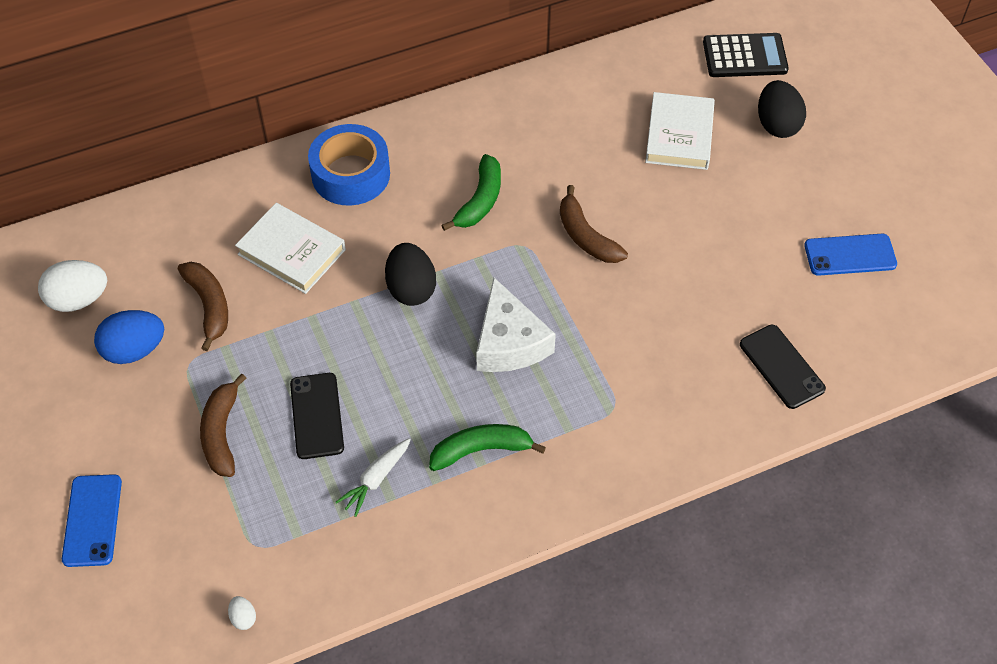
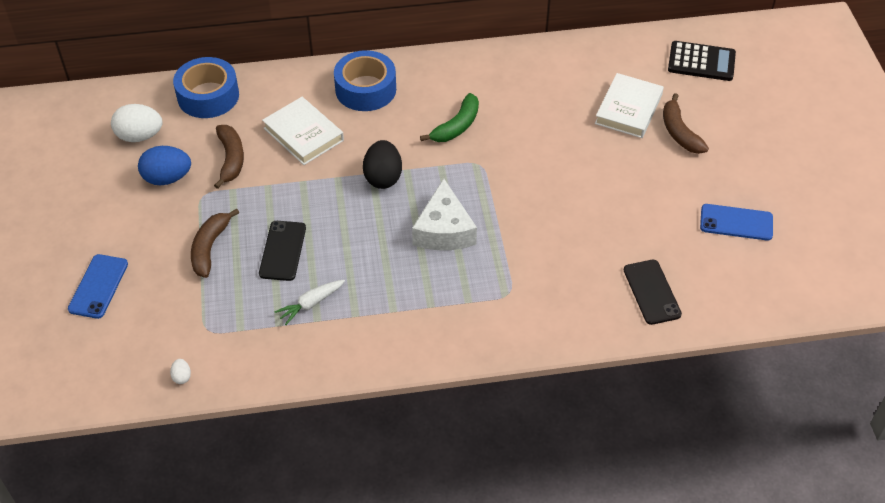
camera: 15 degrees right, 5 degrees down
(151, 225) = (208, 96): none -> blue tape
(481, 450) = (396, 301): green banana -> none
(586, 236) = (529, 167): brown banana -> brown banana (679, 132)
(777, 124) = (710, 116): black egg -> none

